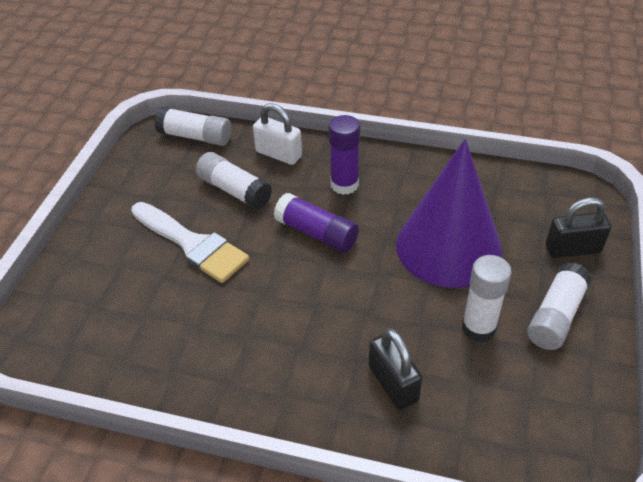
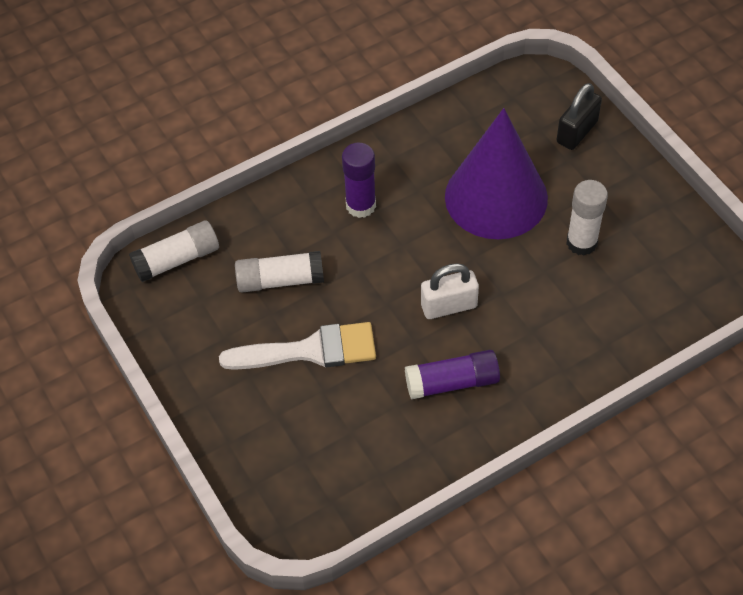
camera: 45 degrees left, 10 degrees up
(278, 154) = (272, 219): white padlock -> white padlock (449, 306)
(317, 233) = (391, 263): purple glue stick -> purple glue stick (452, 382)
(393, 383) = (574, 327): black padlock -> none
(556, 316) = (618, 193): white glue stick -> none

